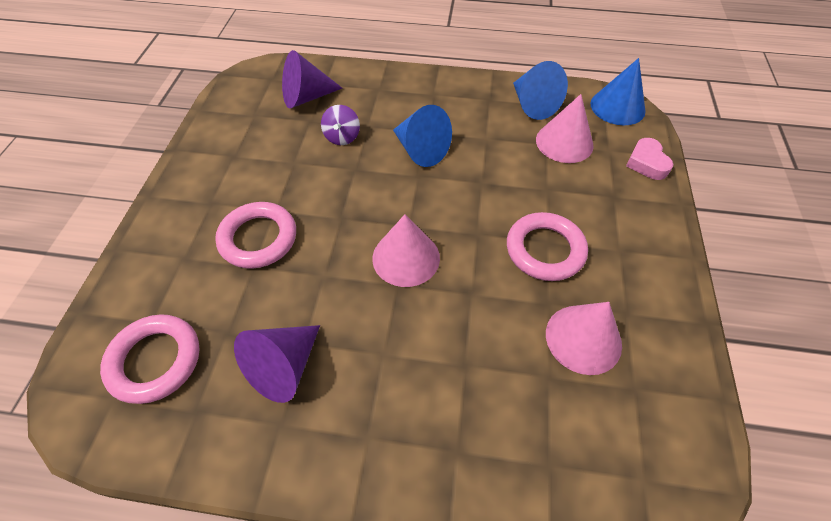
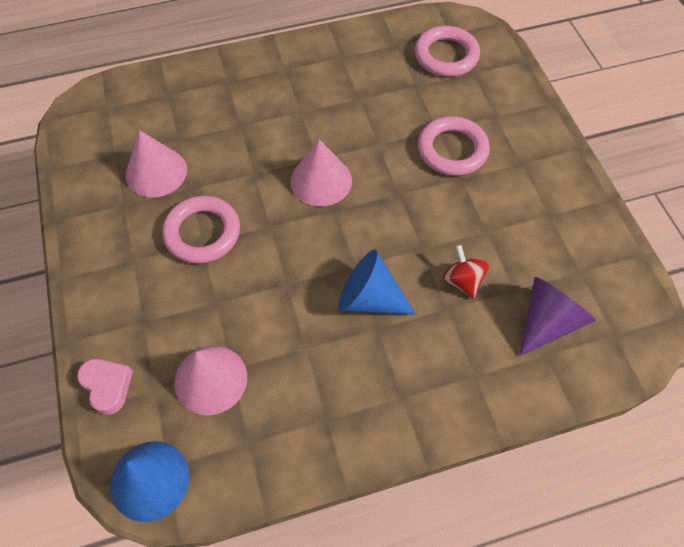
camera: 155 degrees right, 5 degrees up
(283, 367) = (361, 81): purple cone -> none
(342, 137) = (462, 281): purple spinning top -> red spinning top
(533, 105) = (266, 432): blue cone -> none

